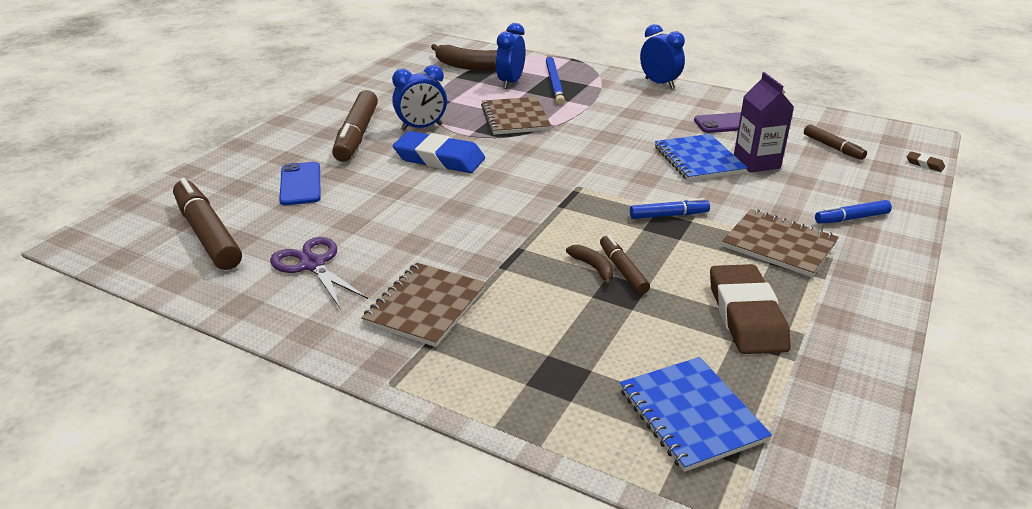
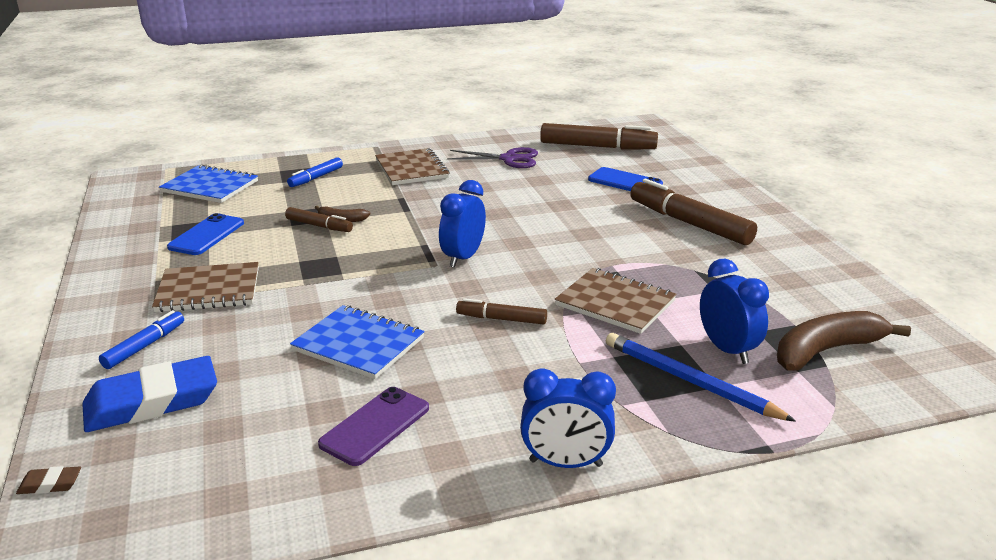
camera: 135 degrees right, 5 degrees down
(421, 127) = (664, 252): blue clock -> blue clock (463, 258)
(439, 158) = (584, 236): blue eraser -> blue eraser (152, 402)
(668, 215) = (327, 274): blue marker -> blue marker (316, 178)
(746, 315) = (207, 235): brown eraser -> blue phone
(756, 162) = (289, 372): purple carton -> none
(833, 147) = (201, 451): brown marker -> brown marker (501, 319)

